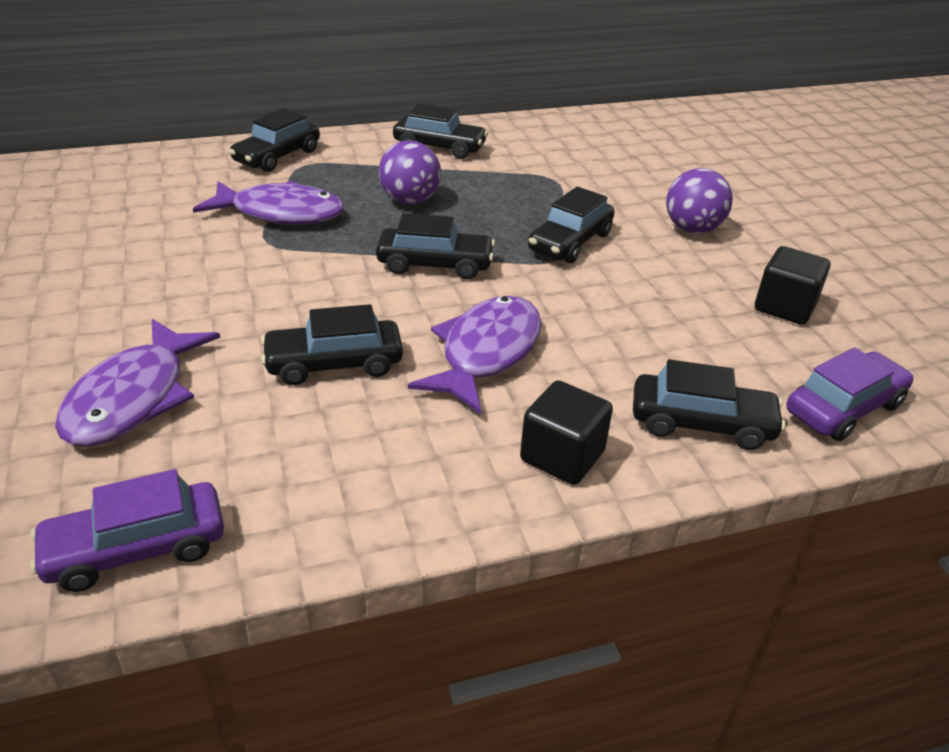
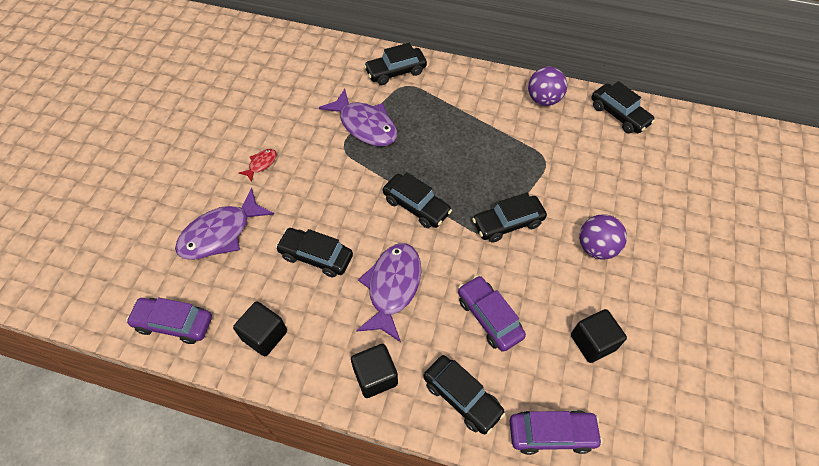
camera: 35 degrees right, 20 degrees up
(142, 297) = (261, 164): none -> red fish
(333, 488) = (264, 335): none -> black cube
(410, 200) = (442, 144): purple ball -> purple ball (543, 99)
(439, 147) = (496, 99): black car -> black car (619, 115)
(486, 353) = (392, 287): purple fish -> purple fish turned 45 degrees counterclockwise
(644, 332) = (489, 317): none -> purple car

